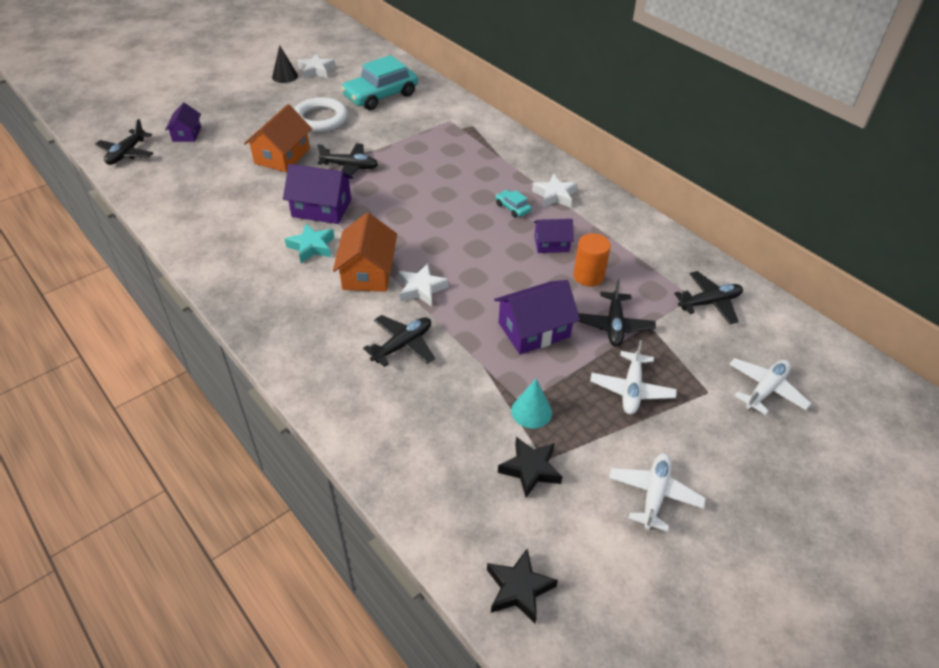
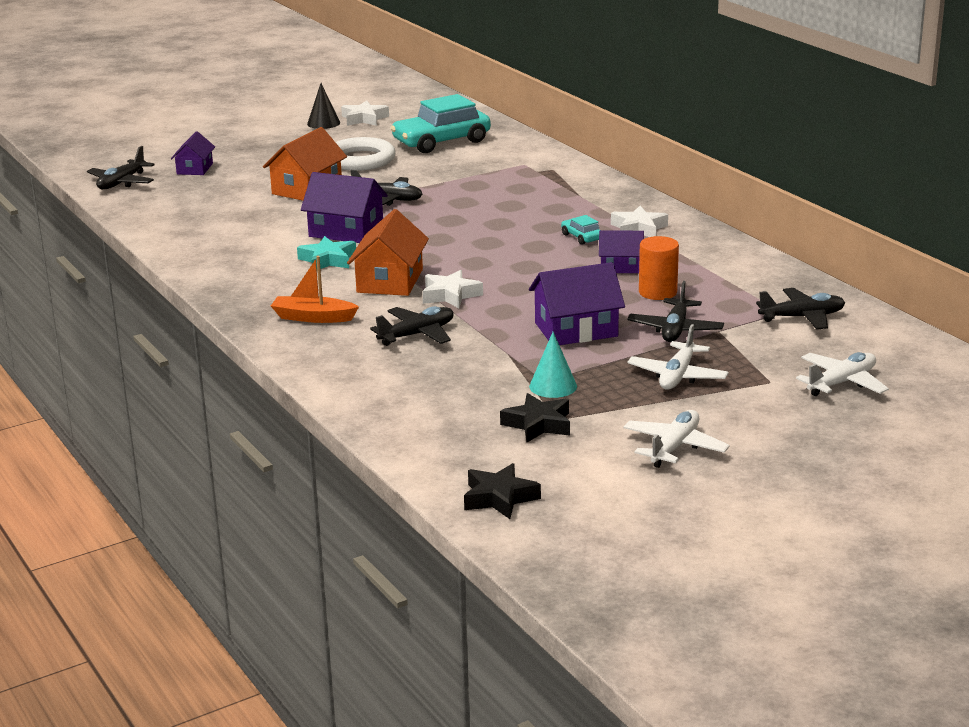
camera: 10 degrees right, 20 degrees down
(310, 326) = (313, 317): none -> orange boat

